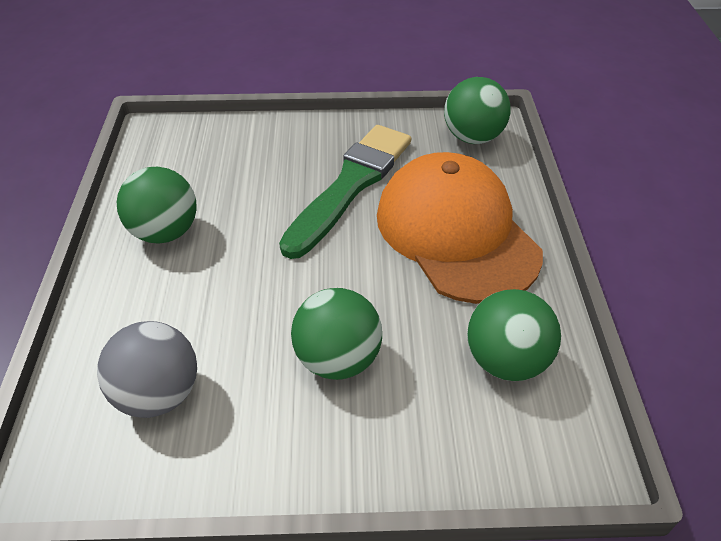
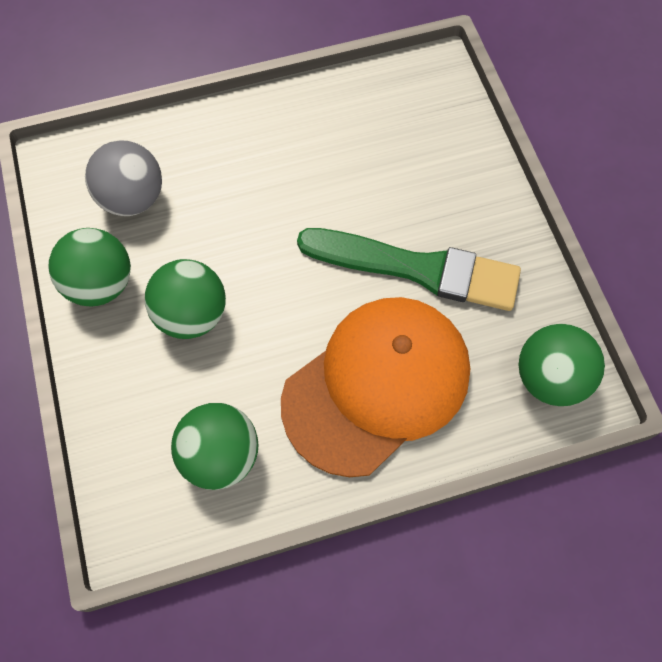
camera: 75 degrees right, 20 degrees up
(165, 232) = (301, 135): green ball -> green ball (101, 284)

